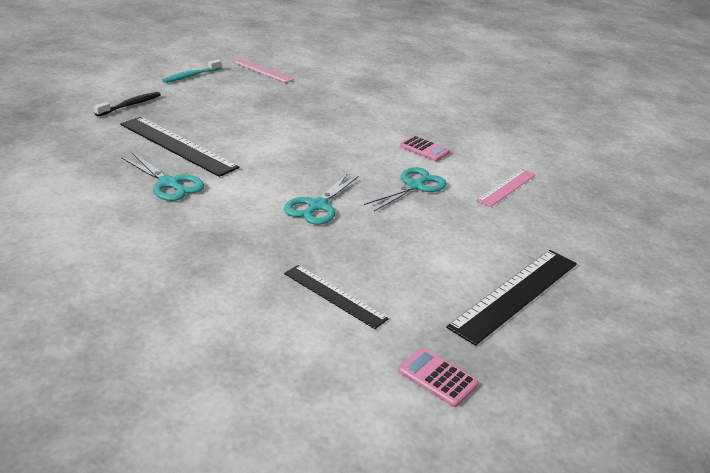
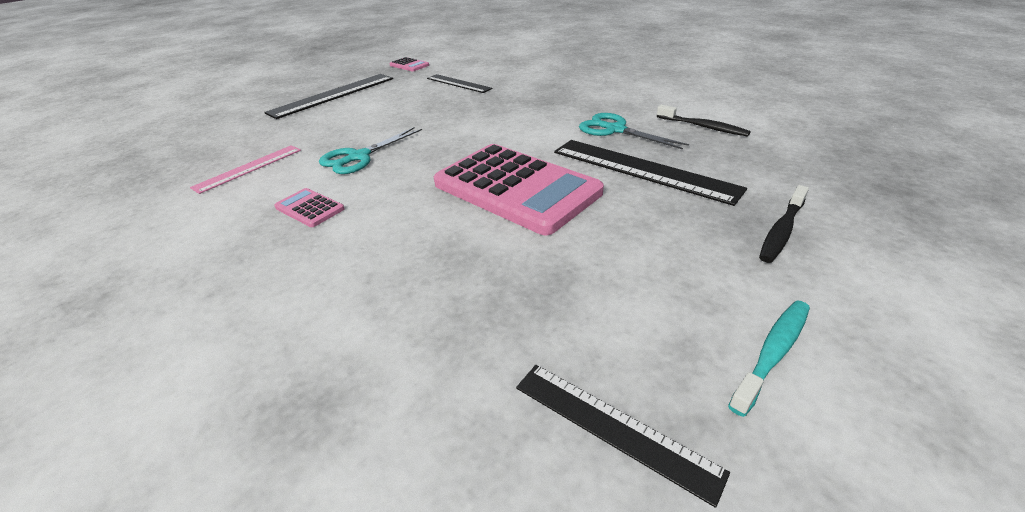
camera: 175 degrees left, 5 degrees up
(83, 176) = (703, 127): none -> black toothbrush
(262, 71) = (613, 427): pink ruler -> black ruler
(278, 144) = (516, 188): none -> pink calculator
(317, 206) = (467, 128): turquoise scissors -> none

